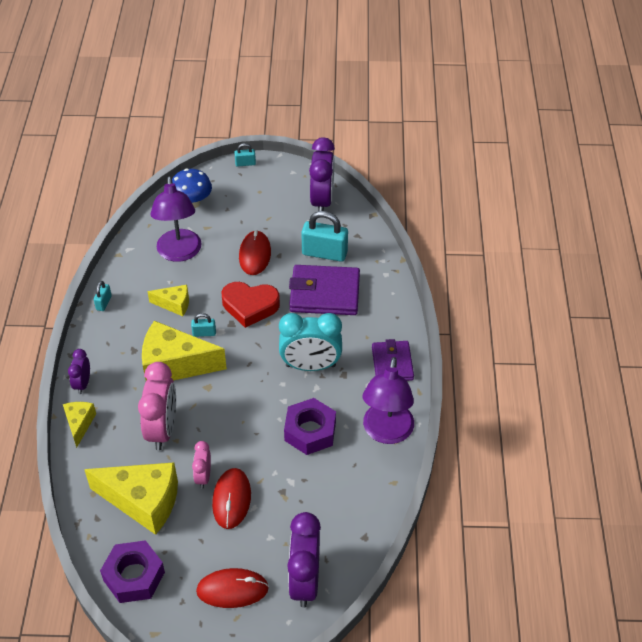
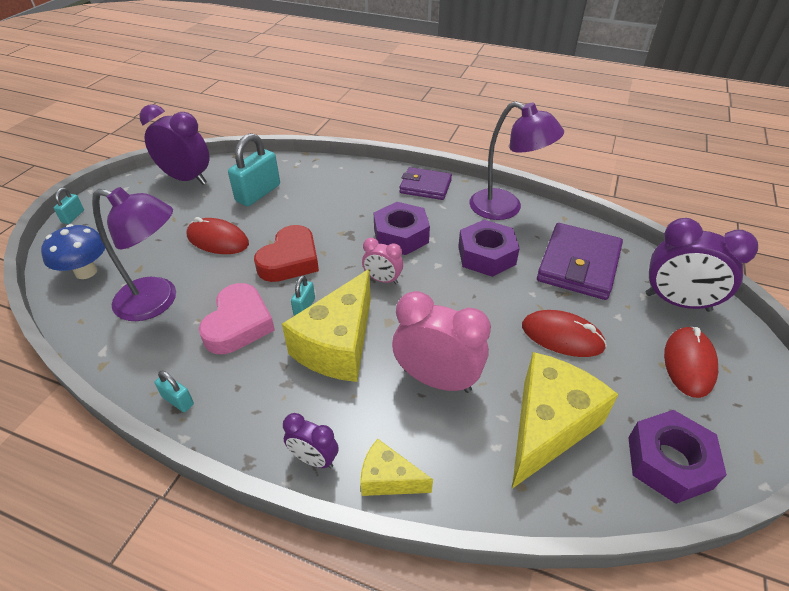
camera: 70 degrees left, 5 degrees down
(174, 304) = (238, 324): yellow cheese -> pink heart
(203, 476) = (523, 355): pink clock -> pink clock (383, 280)
(310, 366) = (401, 236): turquoise clock -> purple nut
(324, 293) = (312, 205): purple wallet -> purple wallet (578, 265)

